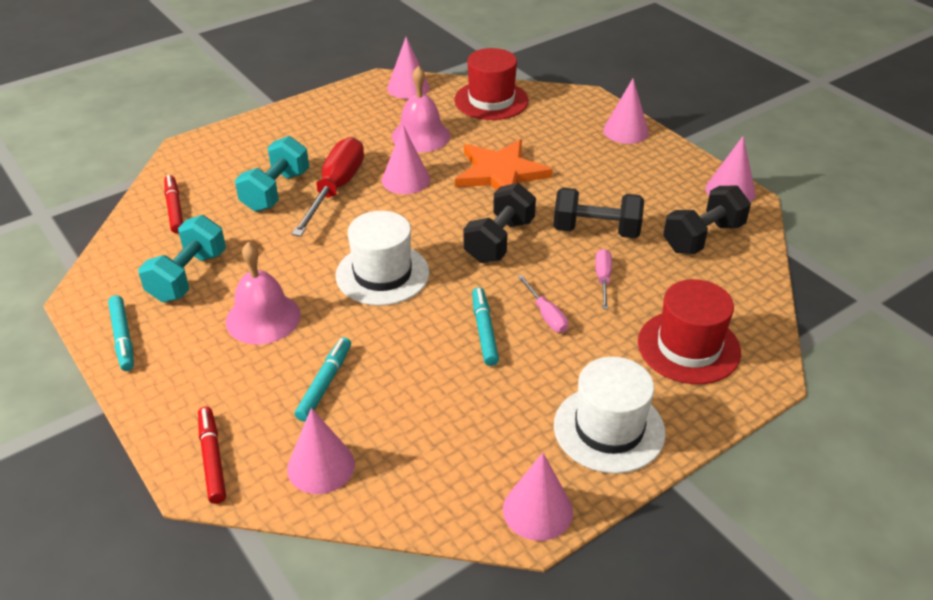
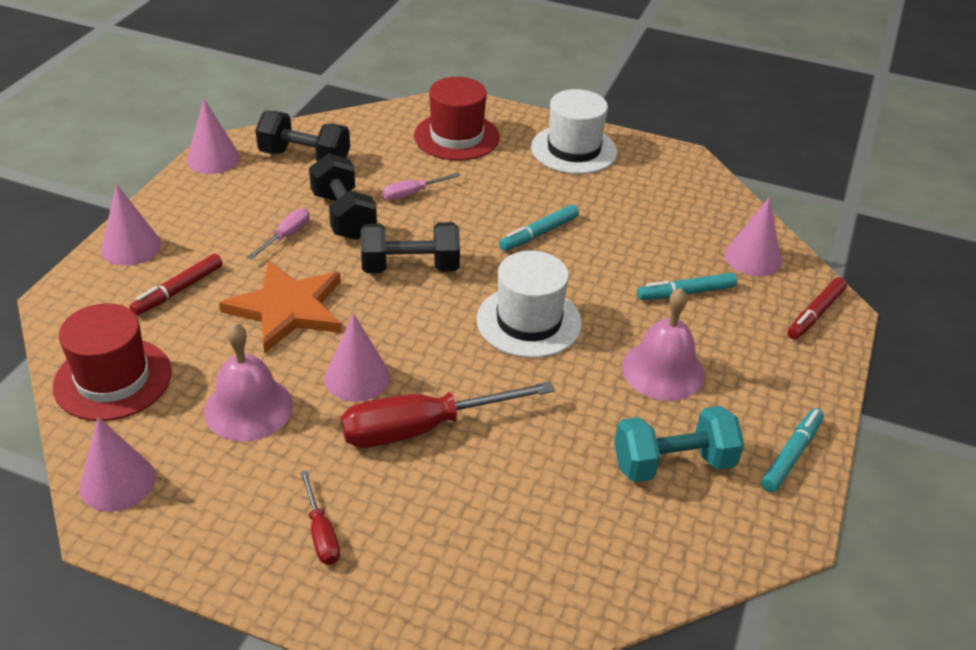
camera: 125 degrees left, 0 degrees up
(174, 209) = (589, 562): red marker -> red marker (178, 290)
(276, 191) = (471, 482): turquoise dumbbell -> none
(304, 133) = (321, 533): none -> red screwdriver
(537, 510) = (670, 158): pink cone -> none
(546, 315) = (487, 209): pink screwdriver -> pink screwdriver (286, 236)

